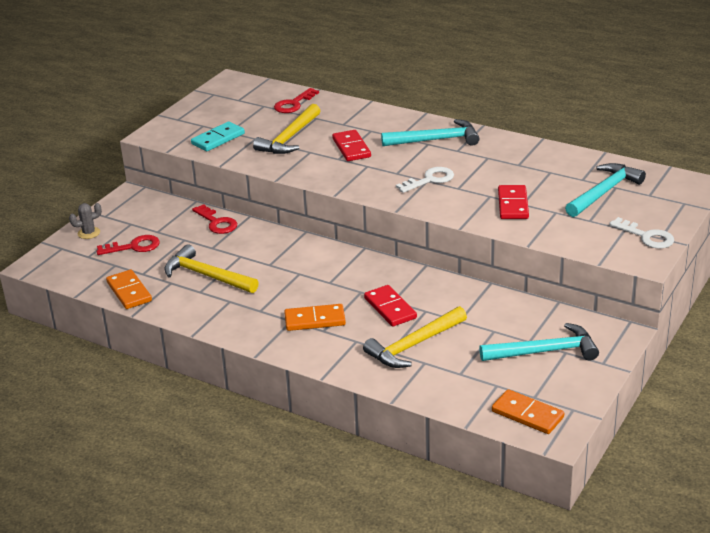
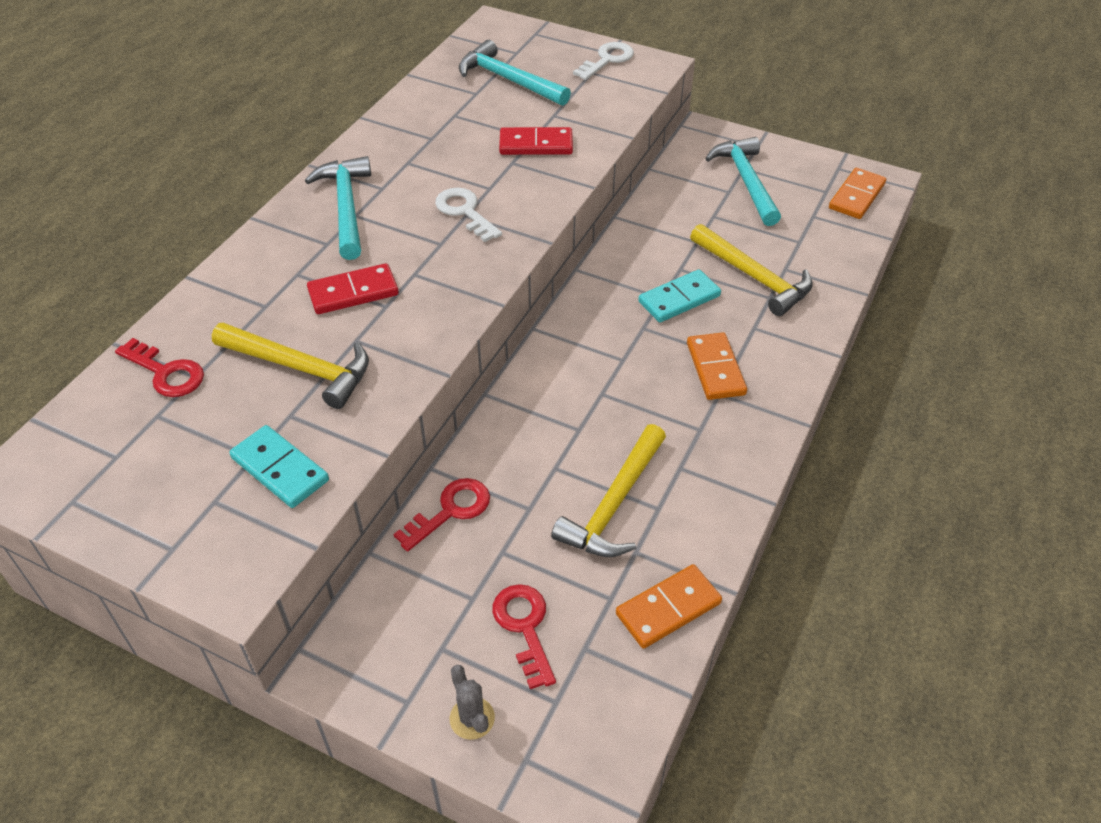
camera: 95 degrees left, 15 degrees up
(390, 308) = (679, 299): red domino -> turquoise domino

